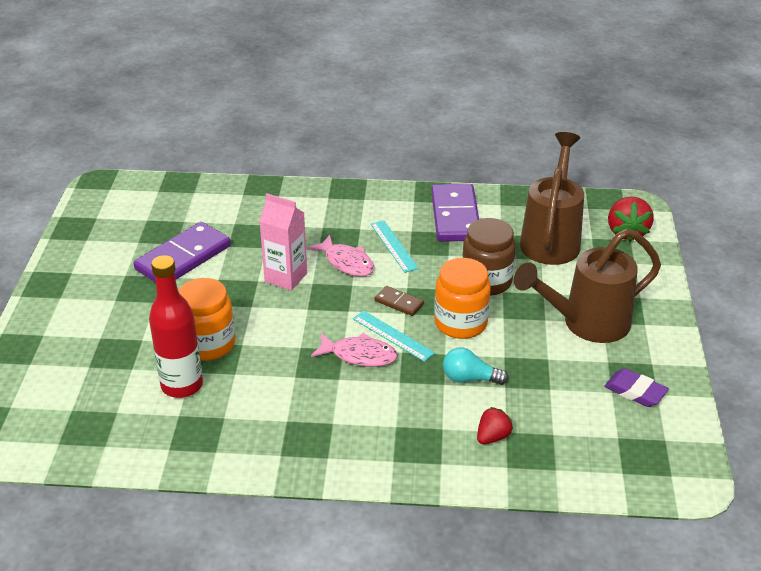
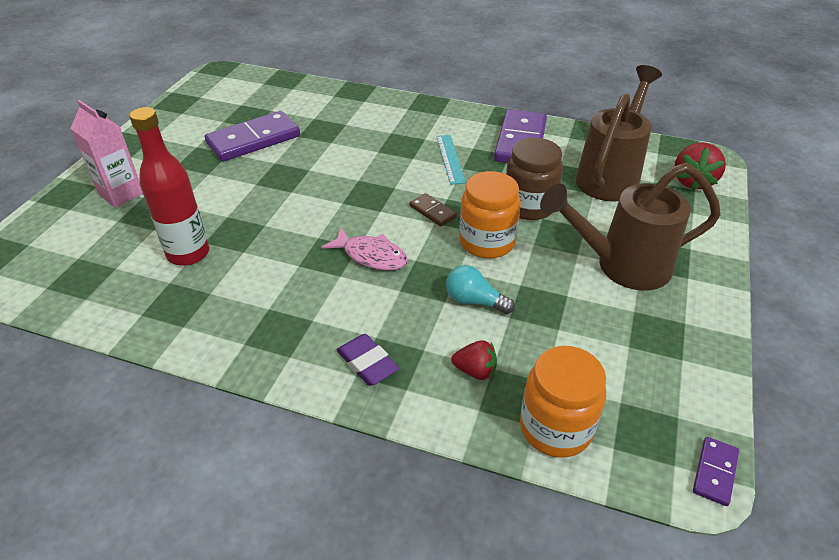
camera: 15 degrees right, 5 degrees up
(208, 344) = (233, 219): orange jar -> orange jar (555, 428)
(286, 277) = (336, 171): pink carton -> pink carton (121, 194)
(347, 262) = (399, 166): pink fish -> none
(393, 336) = (413, 242): turquoise ruler -> none
(493, 437) = (475, 371): red strawberry -> red strawberry turned 45 degrees clockwise
(635, 391) = (656, 351): purple eraser -> purple eraser (367, 363)
(702, 474) = (715, 472): none -> purple domino

